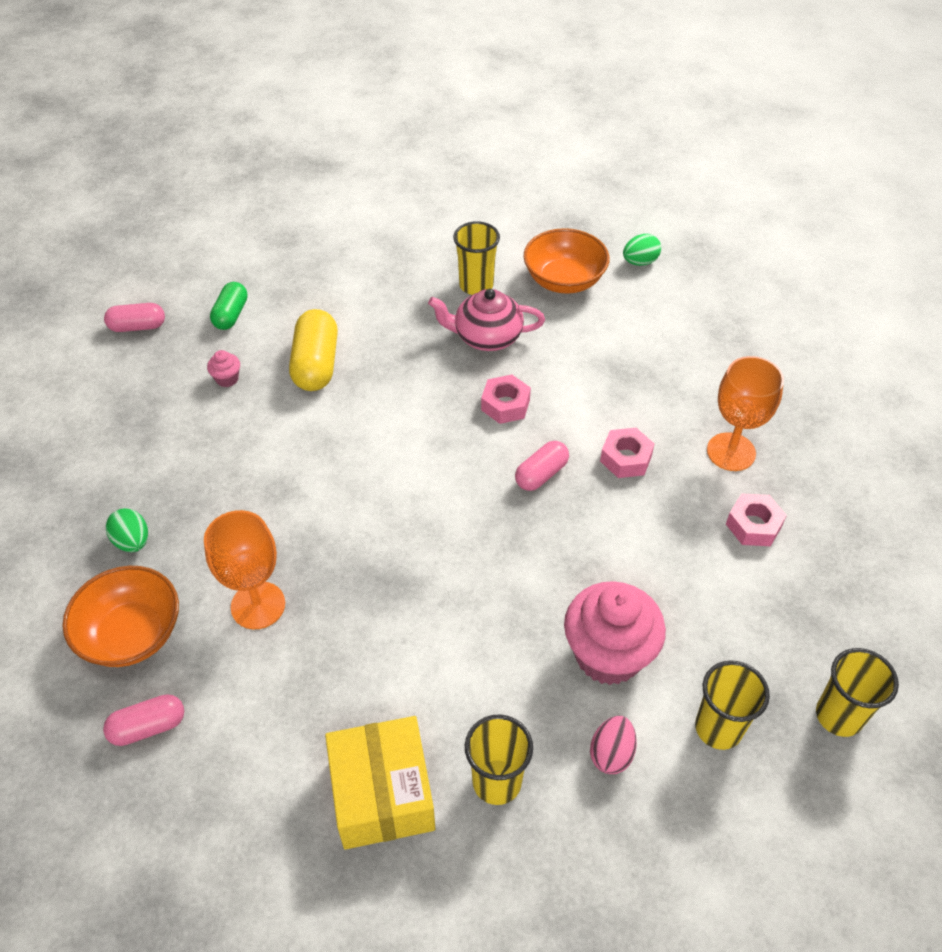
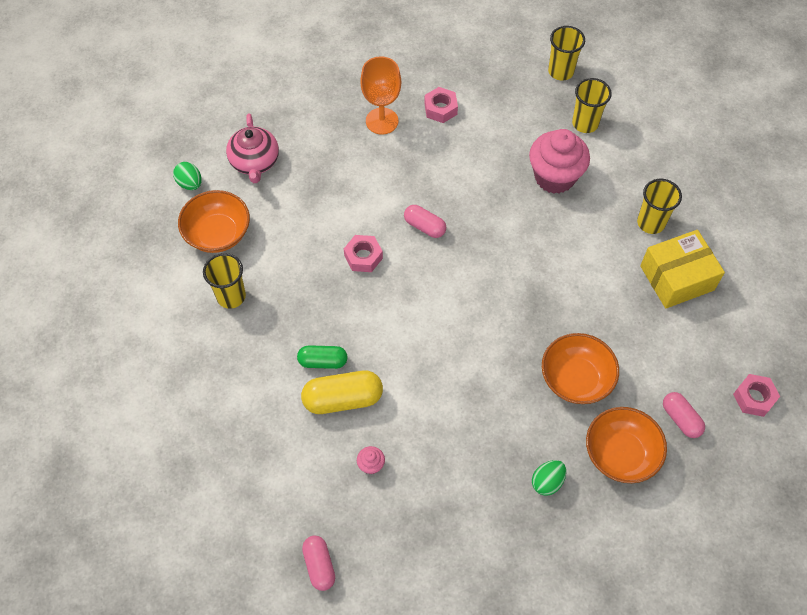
camera: 100 degrees left, 10 degrees up
(231, 315) = (293, 486): green capsule -> green capsule (323, 361)
(258, 605) = (576, 379): orange goblet -> orange bowl
(486, 337) = (292, 279): pink teapot -> pink teapot (255, 162)
(611, 754) = (616, 171): pink egg -> none
(626, 458) = (400, 179): pink nut -> pink nut (754, 398)

